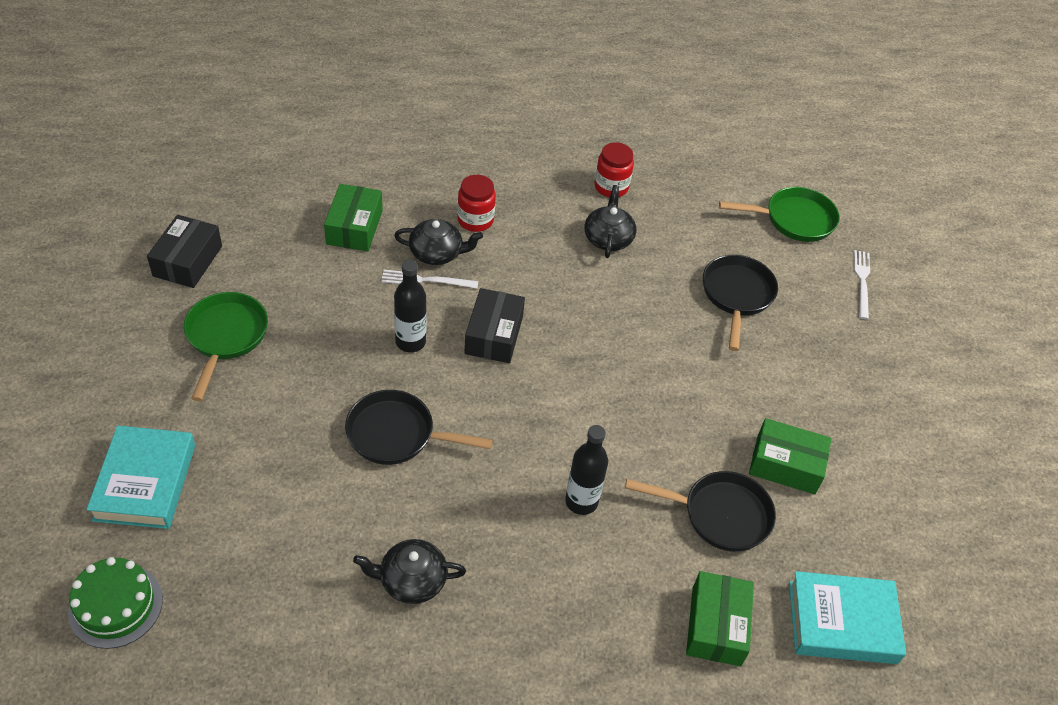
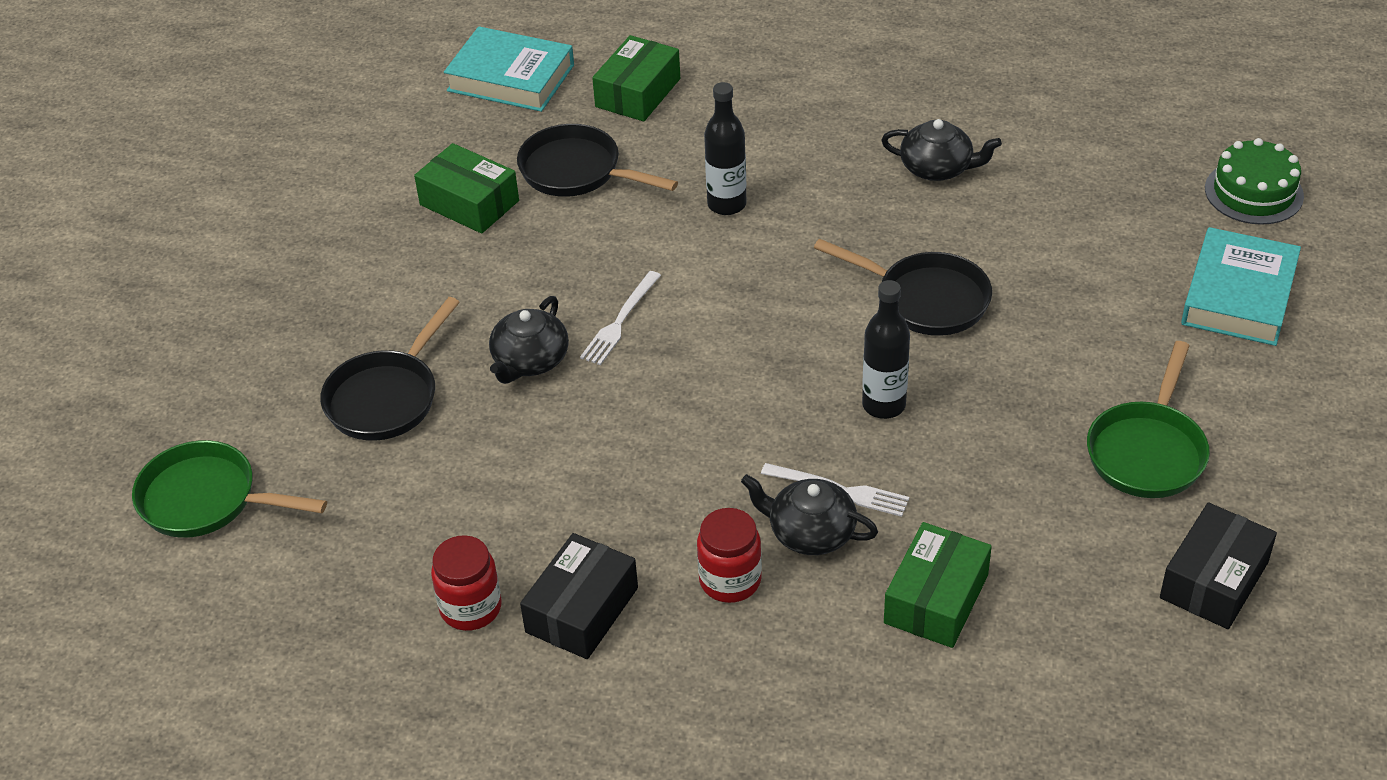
camera: 155 degrees left, 5 degrees down
(494, 335) = (763, 397): black box -> black box (582, 610)
(608, 238) = (526, 515): black teapot -> black teapot (530, 360)
(862, 282) = (188, 389): white fork -> white fork (620, 321)

